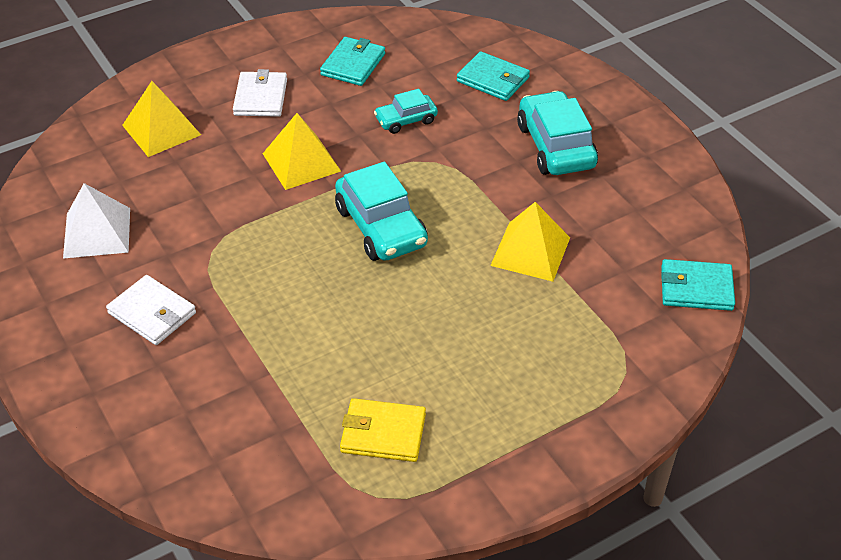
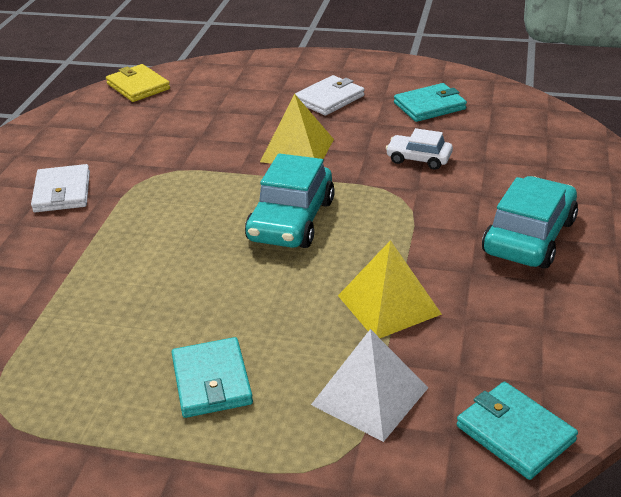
camera: 45 degrees right, 10 degrees down
(97, 232) = (107, 129): white pyramid -> white pyramid (370, 396)
(161, 130) = (235, 90): yellow pyramid -> none
(383, 433) = (73, 366): yellow wallet -> yellow wallet (138, 86)
(406, 120) = (419, 159): turquoise car -> white car
(493, 79) = (537, 163): turquoise wallet -> turquoise wallet (211, 381)

